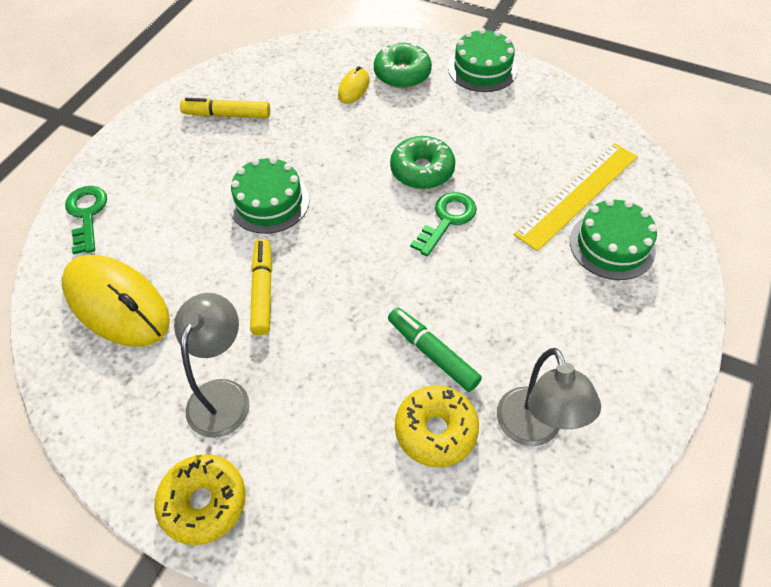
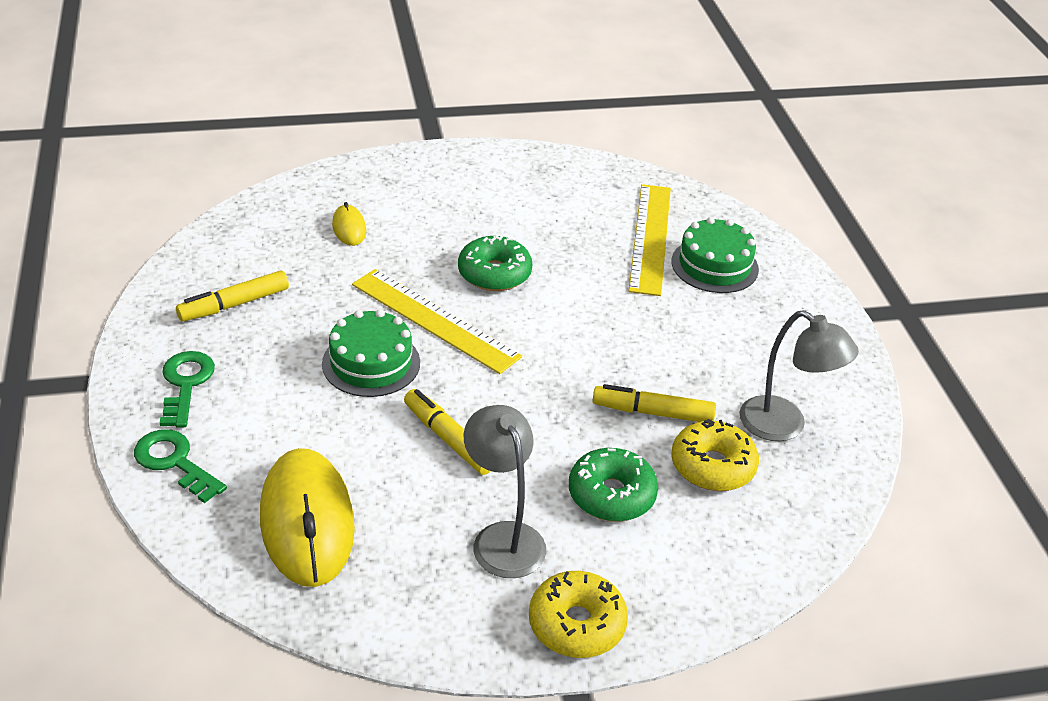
camera: 40 degrees left, 15 degrees down
(117, 303) = (307, 521): yellow mouse -> yellow mouse turned 75 degrees clockwise
(343, 189) = (434, 320): none -> yellow ruler
(402, 74) = (386, 197): green donut -> green donut (611, 495)
(432, 353) = (652, 412): green marker -> yellow marker
(447, 219) = (559, 304): green key -> green key (185, 384)
(482, 69) = (462, 165): green cake -> none

